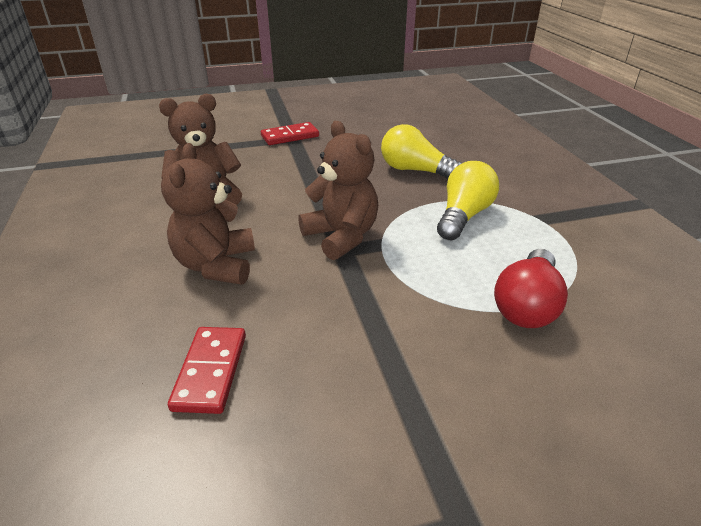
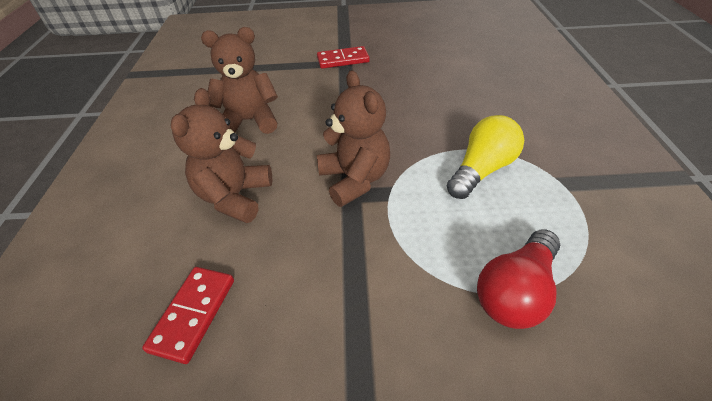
camera: 15 degrees right, 10 degrees up
(415, 170) = (449, 110): yellow light bulb -> none

